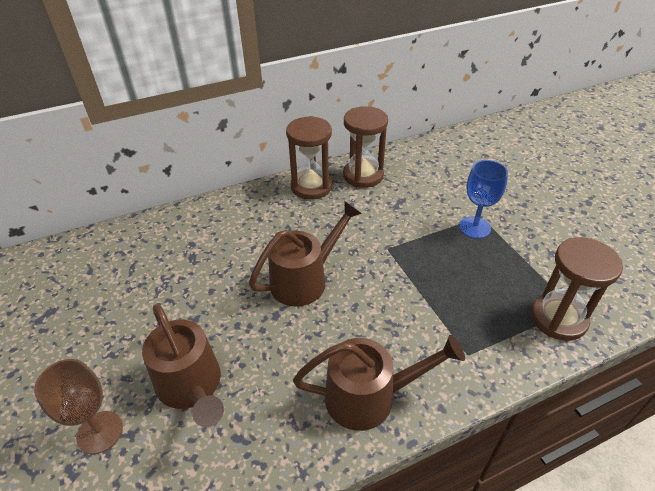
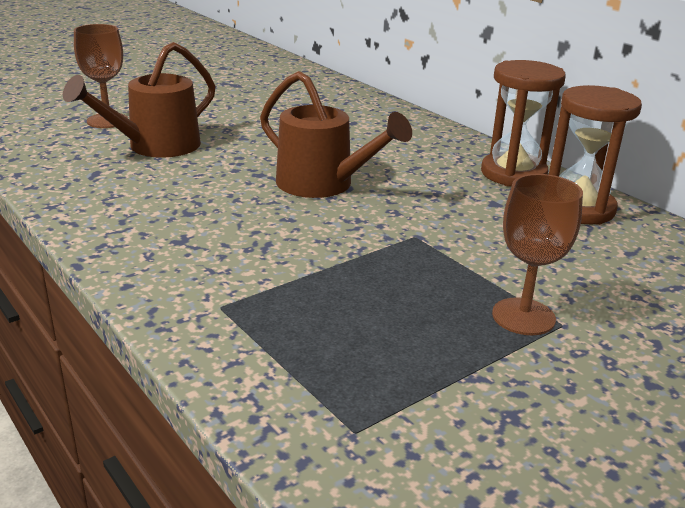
camera: 75 degrees right, 15 degrees down
(370, 396) = (144, 236): brown watering can -> none
(474, 227) = (523, 316): blue goblet -> brown goblet
(558, 318) = (321, 407): brown hourglass -> none

